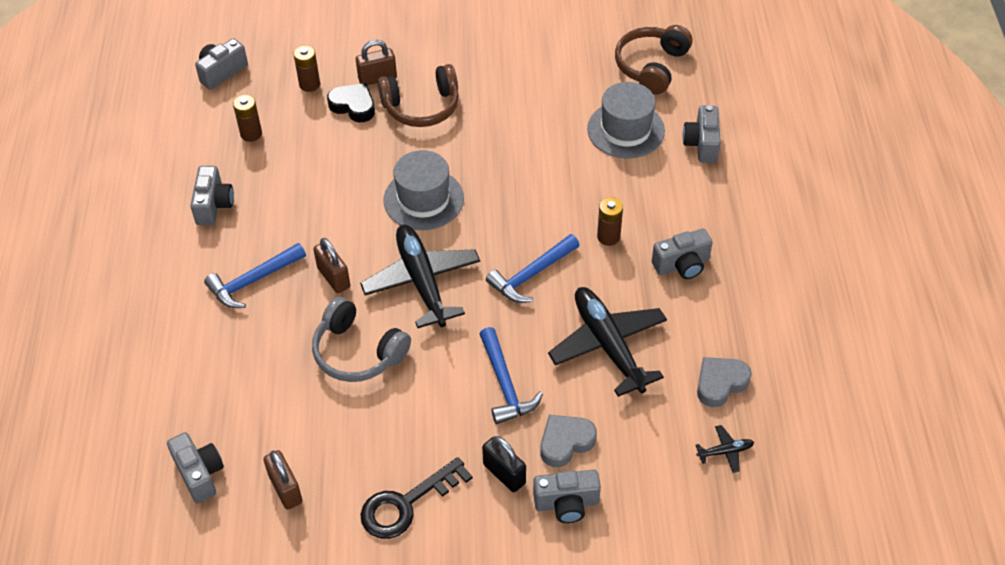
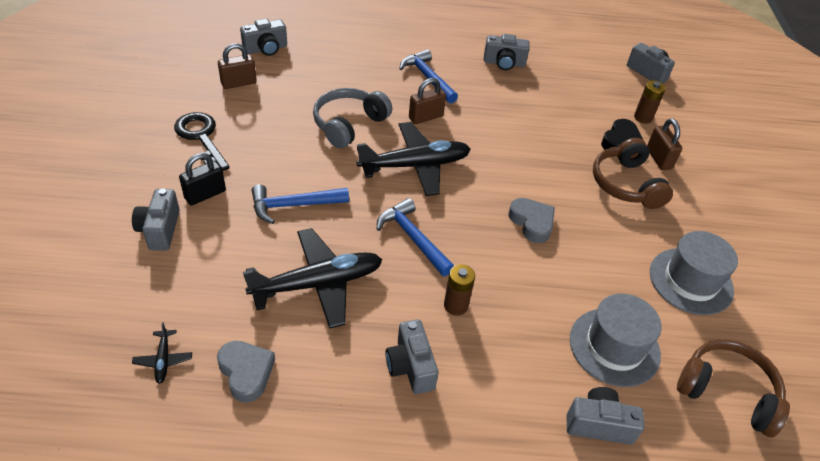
camera: 90 degrees right, 5 degrees down
(251, 134) = (580, 84): brown battery -> none
(423, 199) = (509, 175): grey hat -> grey hat (691, 281)
(565, 442) = (221, 237): grey heart -> grey heart (532, 222)

